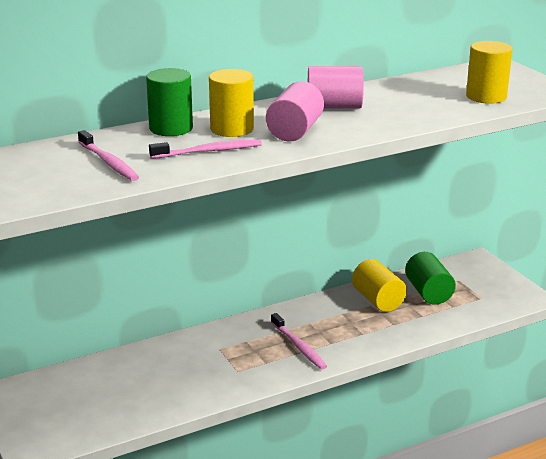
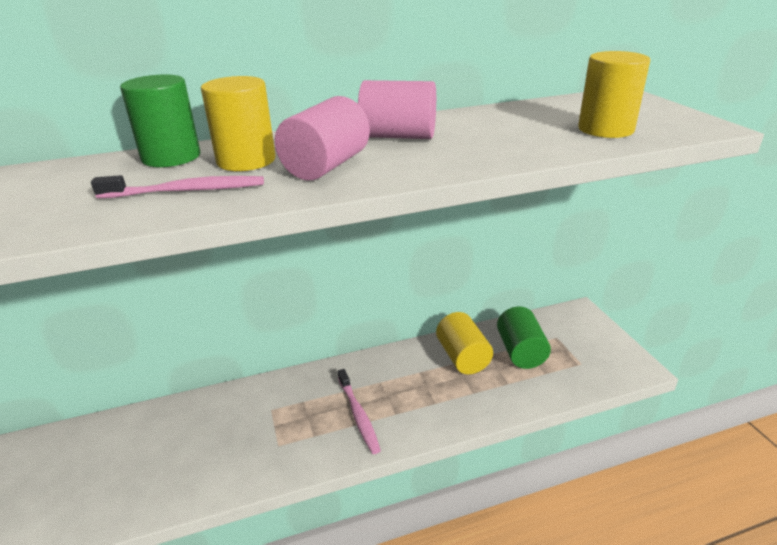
camera: 10 degrees right, 5 degrees up
(108, 162) = (37, 201): pink toothbrush -> none

